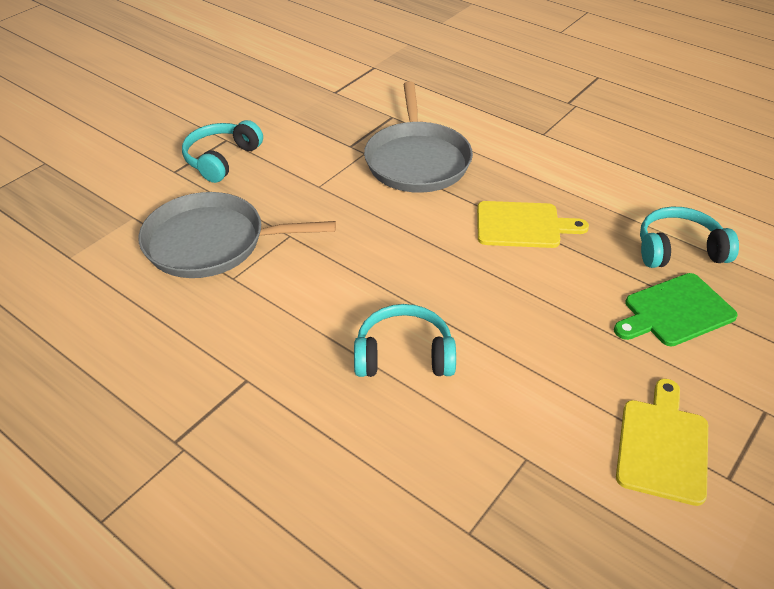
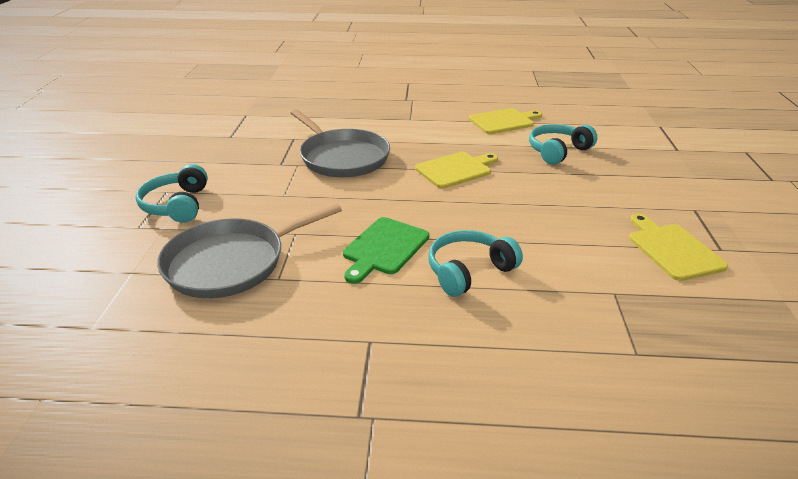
camera: 35 degrees left, 10 degrees down
(658, 178) = (503, 121): none -> yellow cutting board
(675, 311) = (593, 181): green cutting board -> green cutting board (384, 248)

